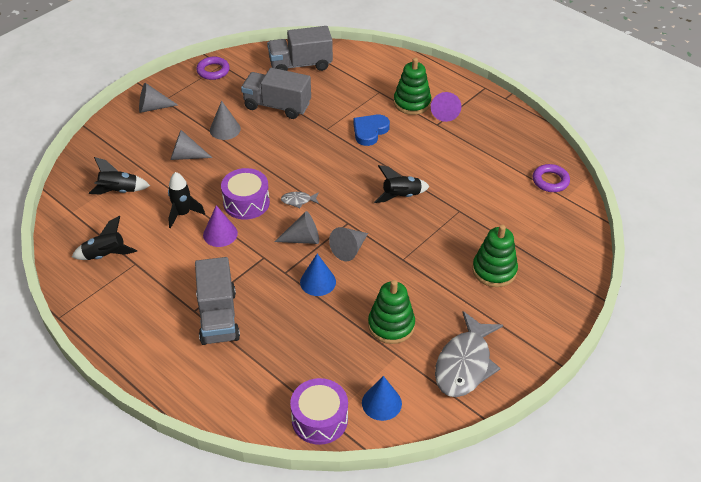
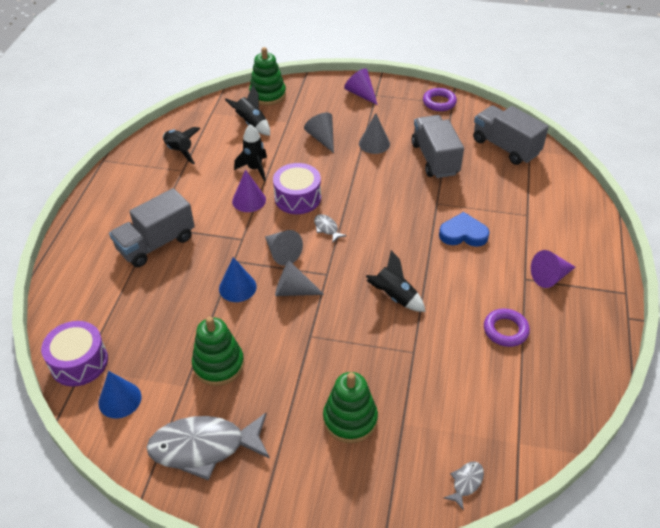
camera: 60 degrees right, 0 degrees up
(153, 107) = (361, 94): grey cone -> purple cone
(412, 103) = (536, 245): green stacking toy -> green stacking toy (268, 95)
(550, 181) = (532, 416): purple ring -> purple ring (505, 330)
(579, 236) = (466, 483): none -> grey fish

